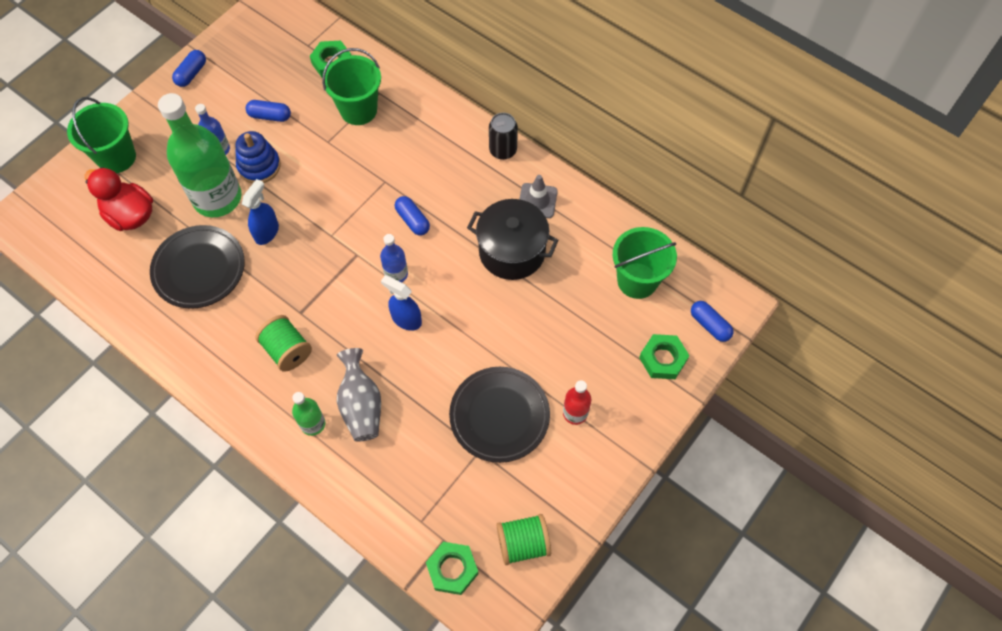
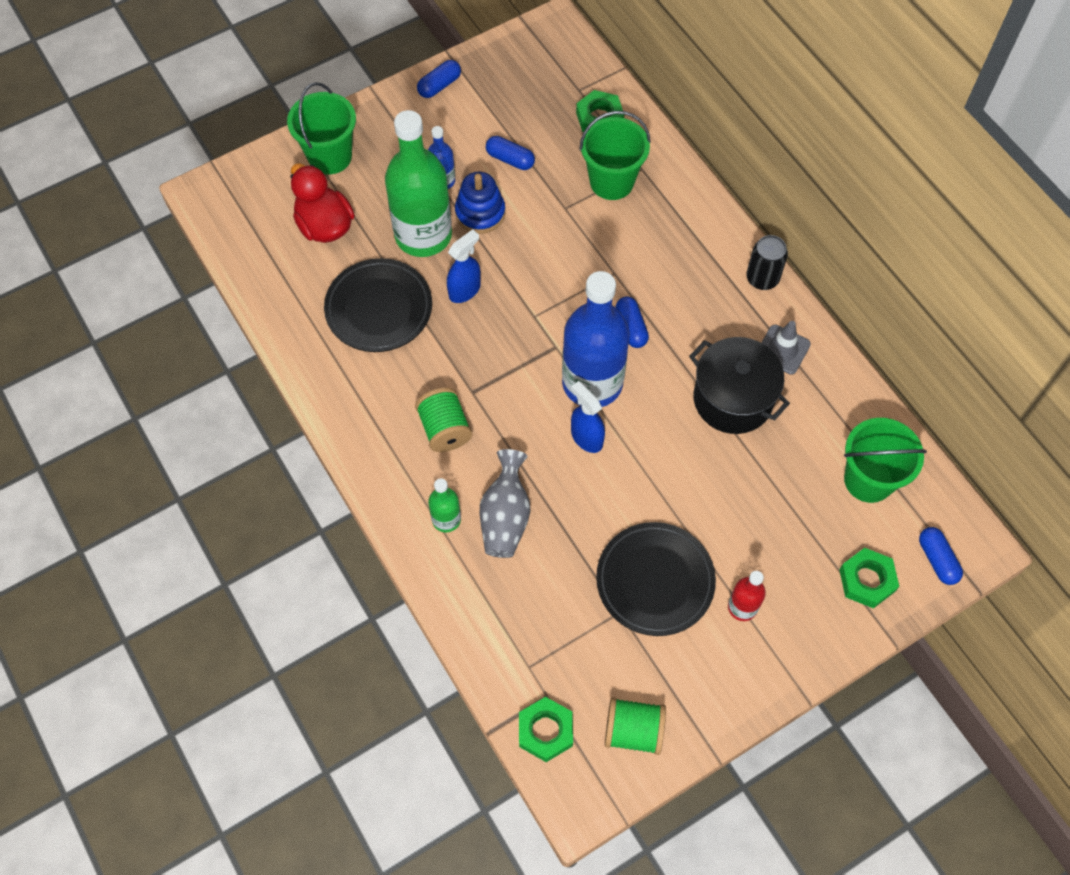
camera: 20 degrees right, 0 degrees up
(396, 274) = (592, 383): blue bottle -> blue bottle, size x2.19

